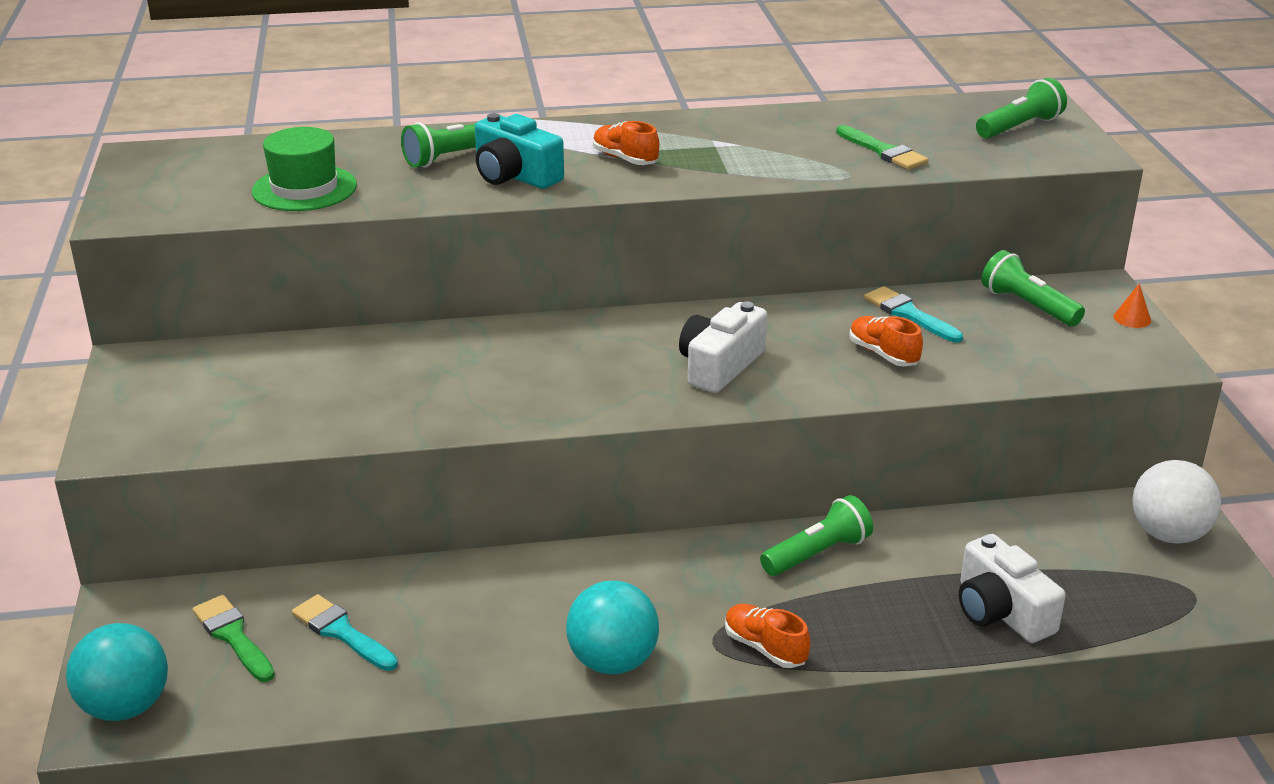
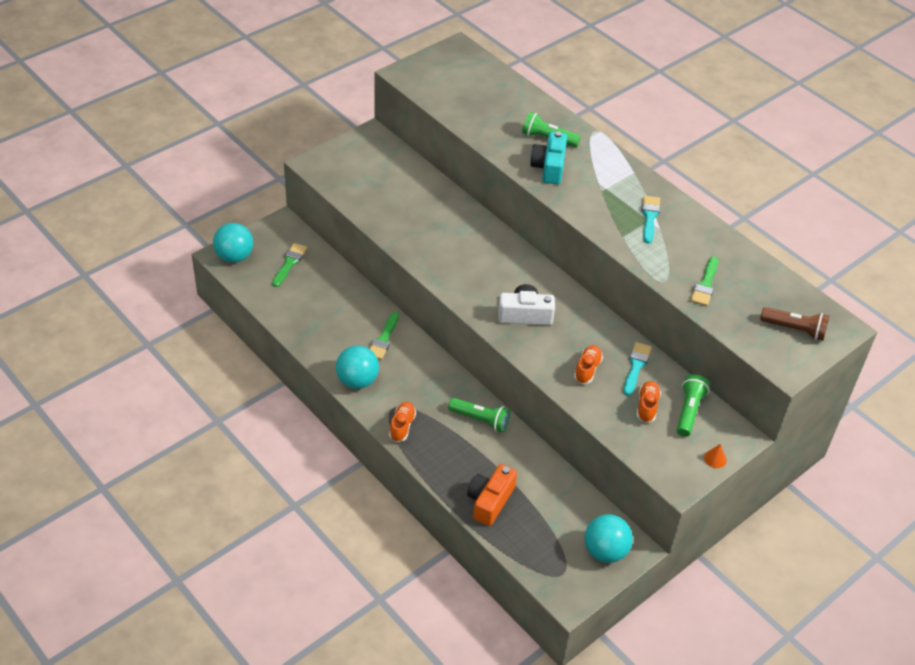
camera: 55 degrees right, 15 degrees up
(304, 188) = (474, 110): green hat -> none
(341, 632) = (314, 292): turquoise brush -> turquoise brush (649, 217)
(542, 591) = (383, 339): none -> green brush
(625, 159) = (602, 195): orange shoe -> orange shoe (647, 406)
(1001, 611) = (490, 501): white camera -> orange camera
(1019, 127) = (795, 329): green flashlight -> brown flashlight
(1168, 534) = (605, 551): white ball -> turquoise ball

